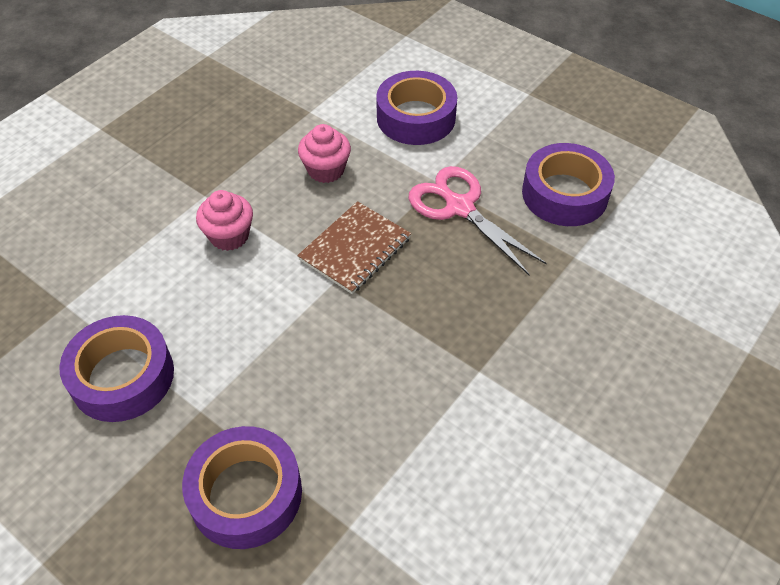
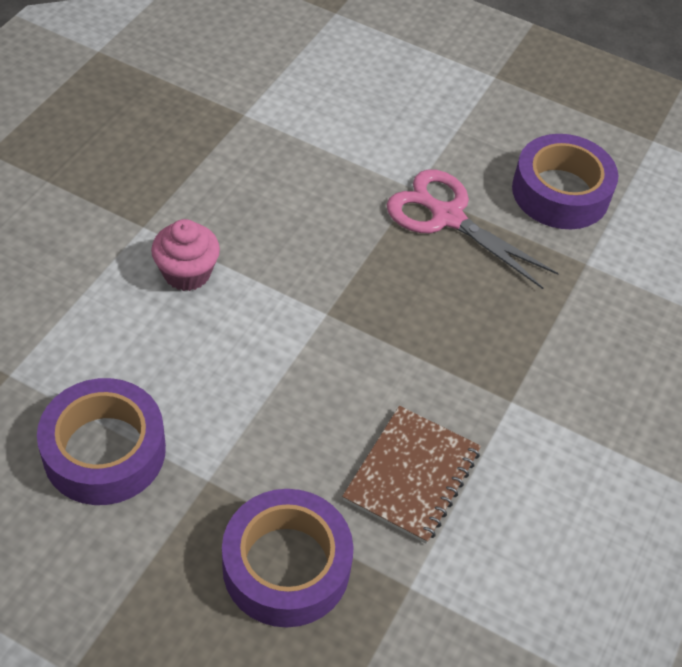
camera: 15 degrees left, 0 degrees up
(326, 170) = (281, 184): pink cupcake -> none
(355, 249) = (339, 276): brown notebook -> brown notebook (412, 475)
(416, 117) = (372, 113): purple tape -> none

